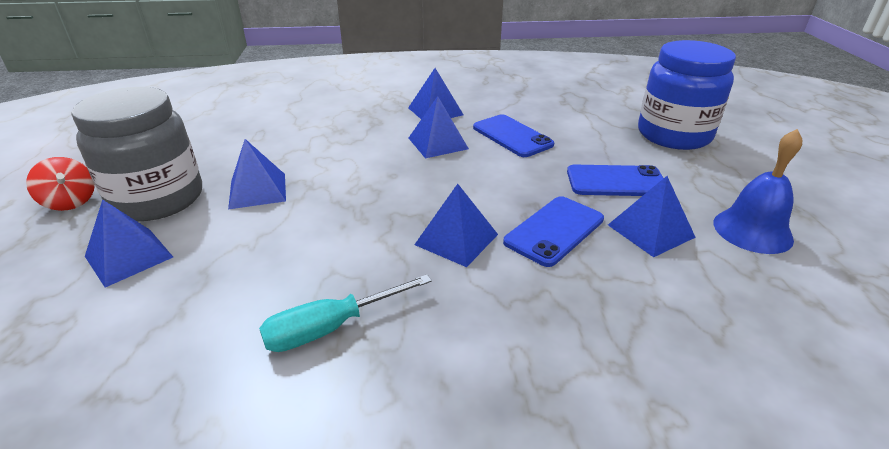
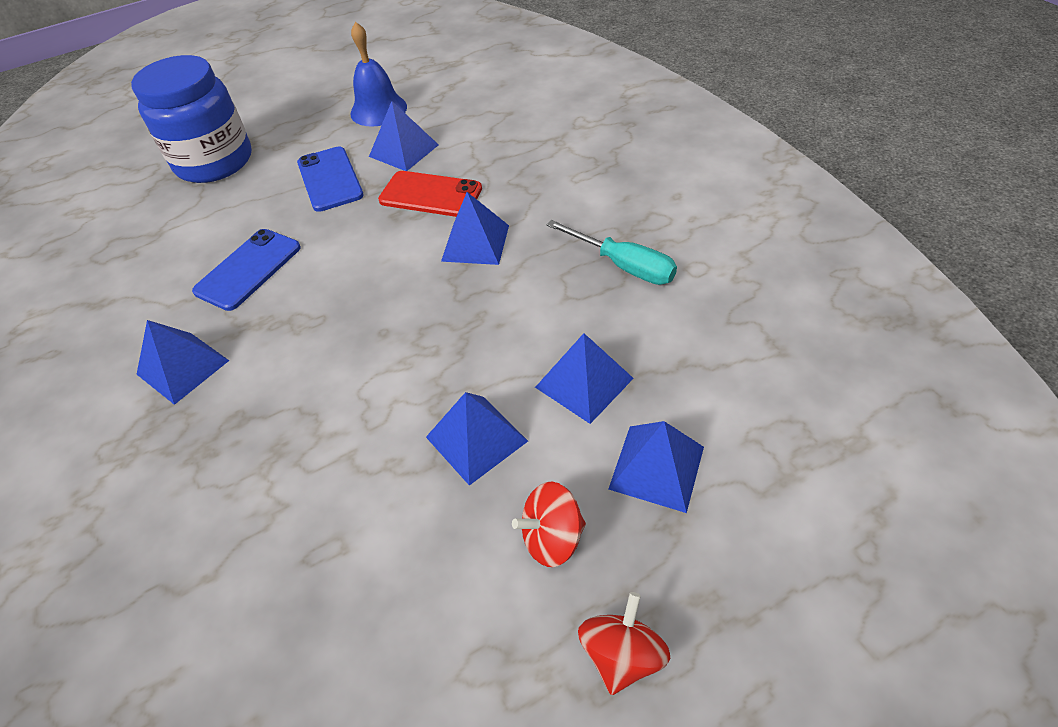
camera: 110 degrees left, 15 degrees up
(158, 199) = (552, 537): grey jar -> red spinning top
(438, 143) = (287, 325): blue pyramid -> blue pyramid (584, 382)
(554, 231) = (430, 195): blue phone -> red phone

